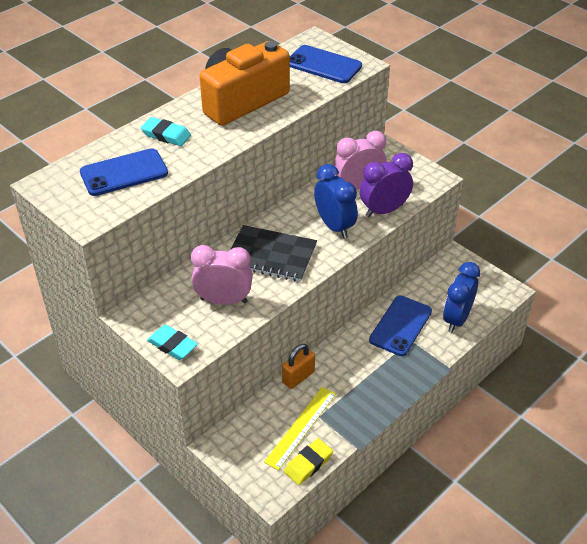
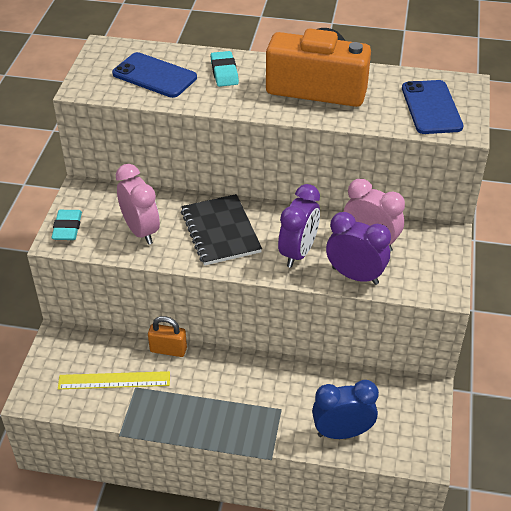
camera: 55 degrees right, 0 degrees up
(308, 464) = (78, 406): yellow eraser -> none
(334, 226) = (298, 253): blue clock -> purple clock
(400, 326) = (293, 392): blue phone -> none

